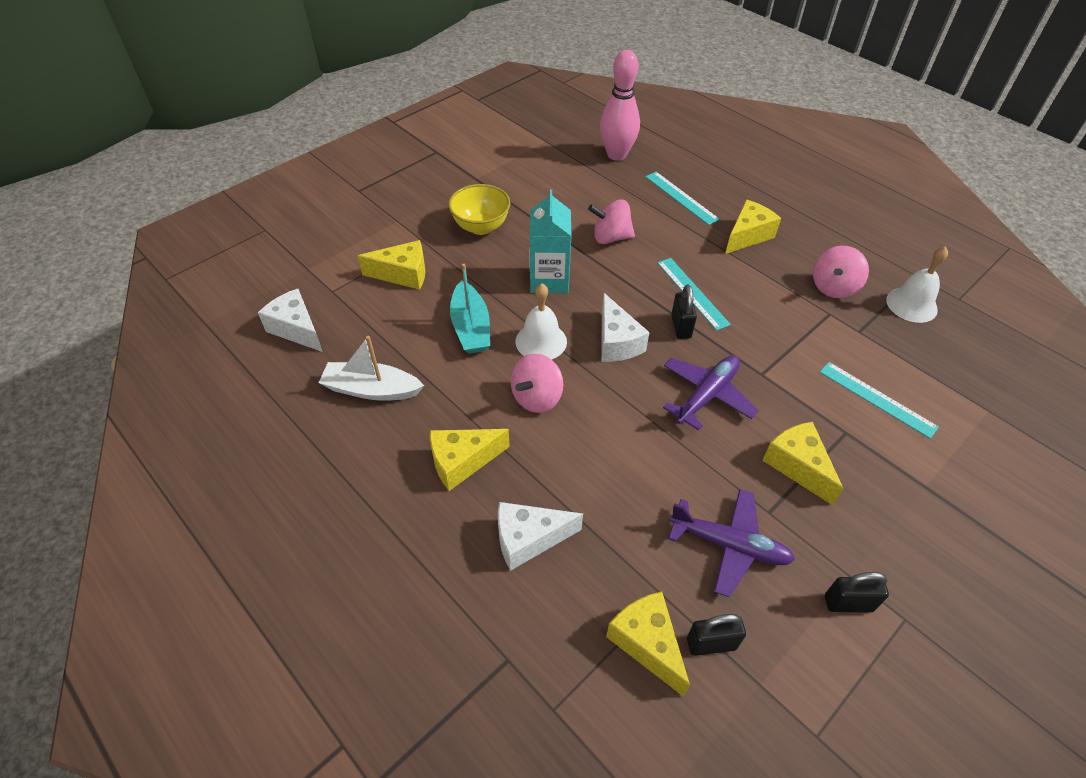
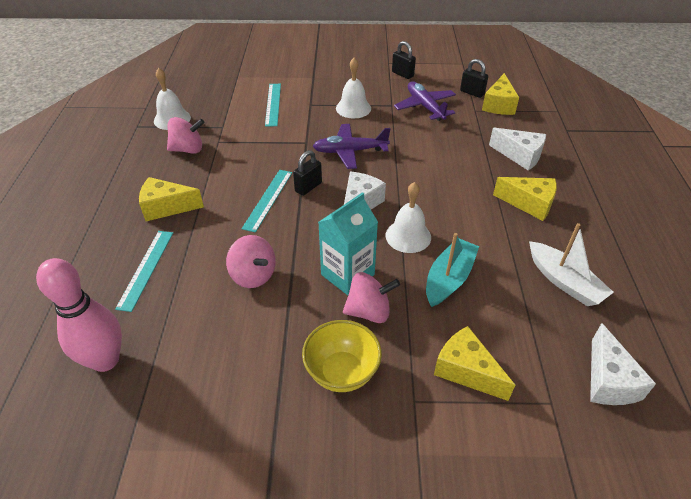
camera: 135 degrees left, 5 degrees down
(537, 398) = (449, 207): pink spinning top -> pink spinning top (369, 311)
(797, 466) = (353, 108): yellow cheese -> white bell

